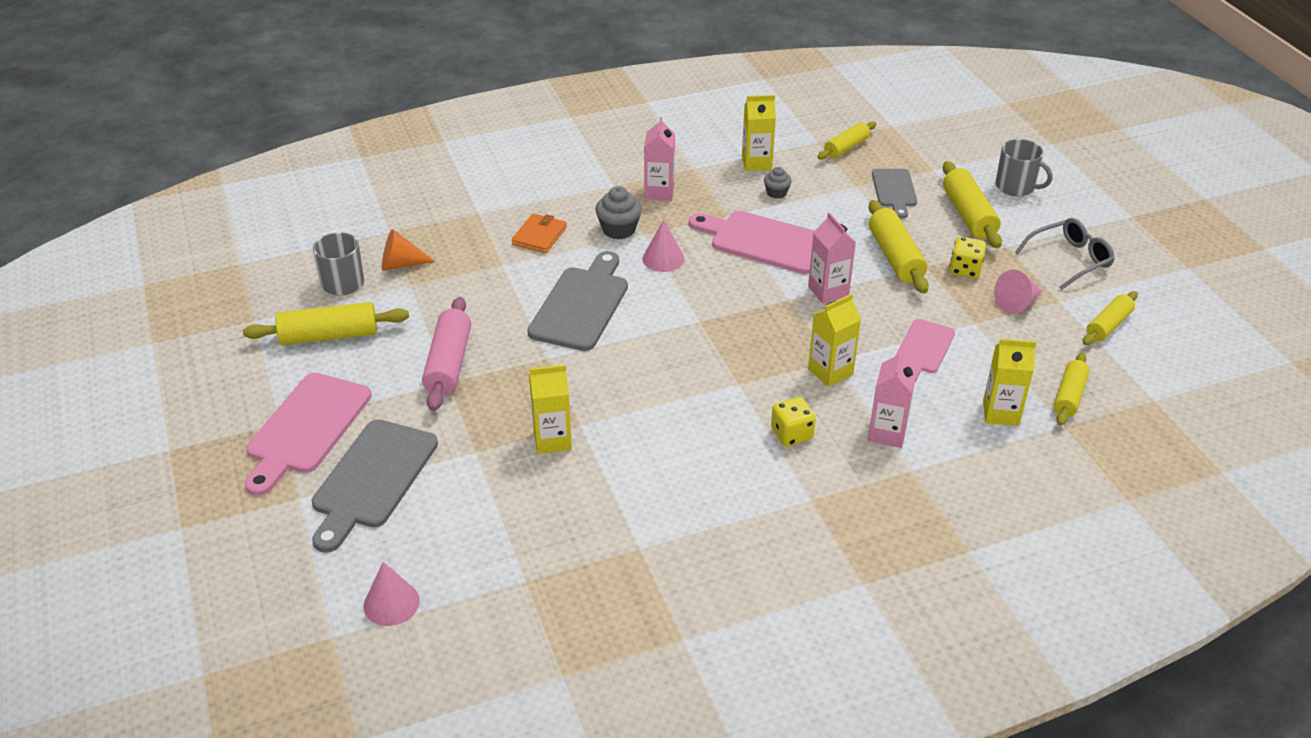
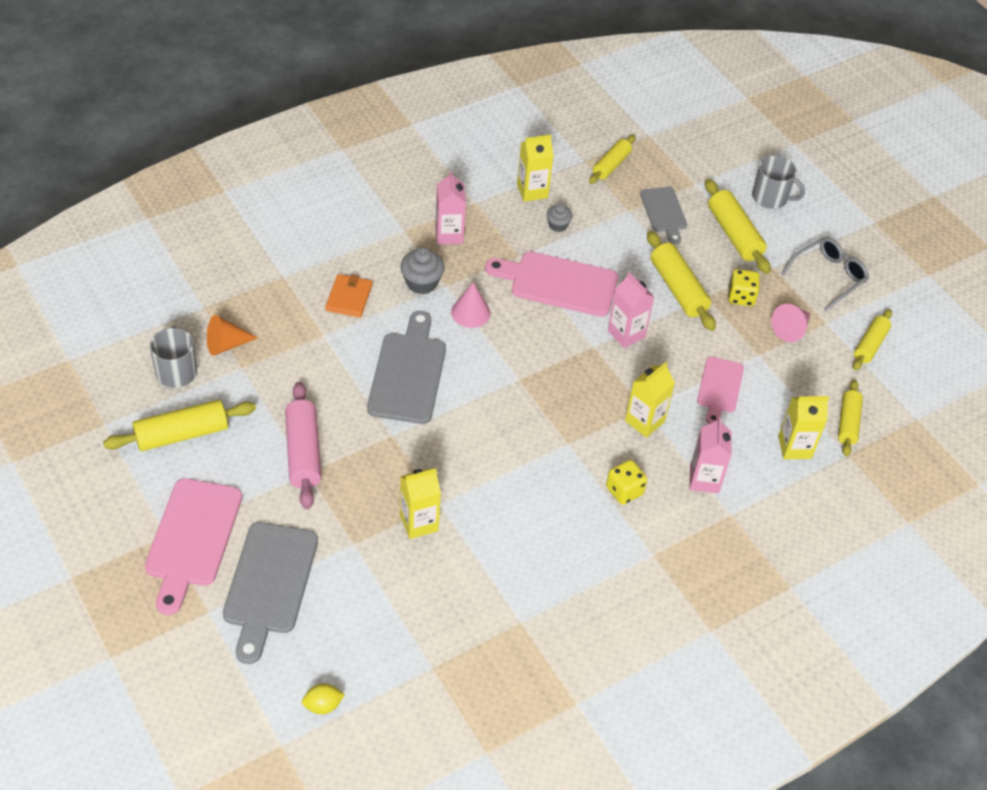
camera: 15 degrees left, 10 degrees up
(391, 603) = (323, 705): pink cone -> yellow lemon

